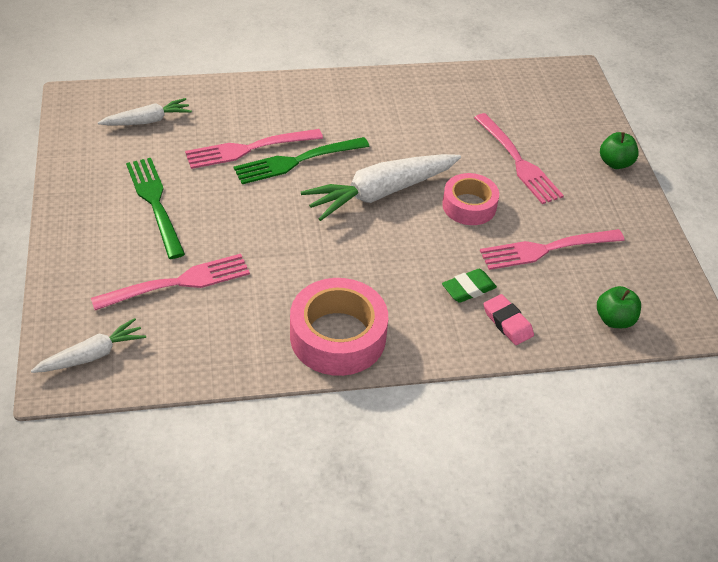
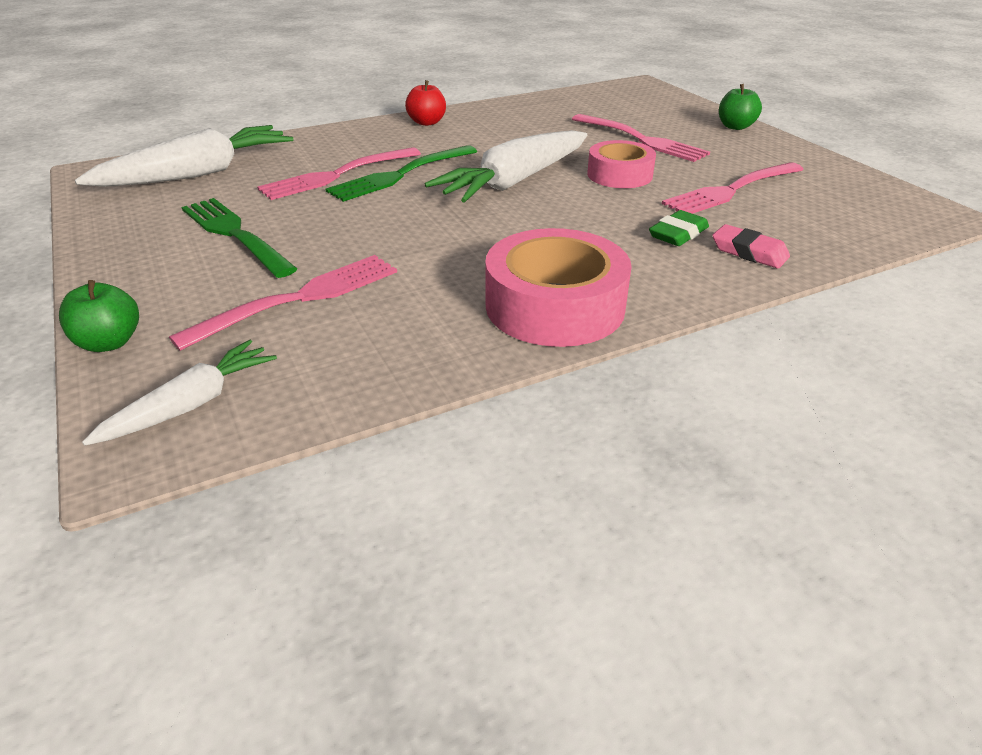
camera: 15 degrees left, 10 degrees down
(147, 121) = (198, 174): white carrot -> white carrot, size x1.77
(349, 90) = (427, 122): none -> red apple
(614, 320) = (859, 227): green apple -> green apple (109, 343)

